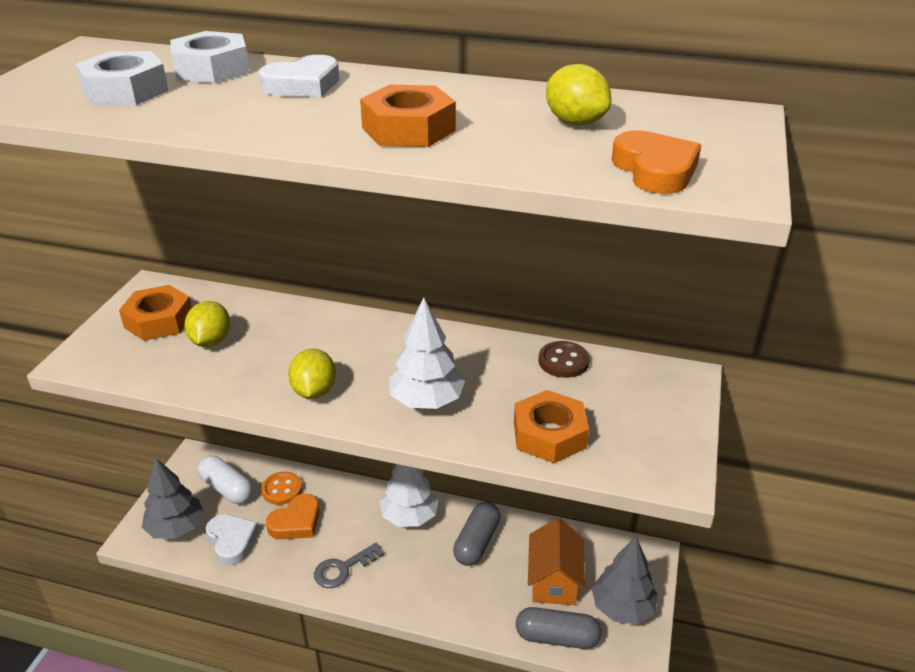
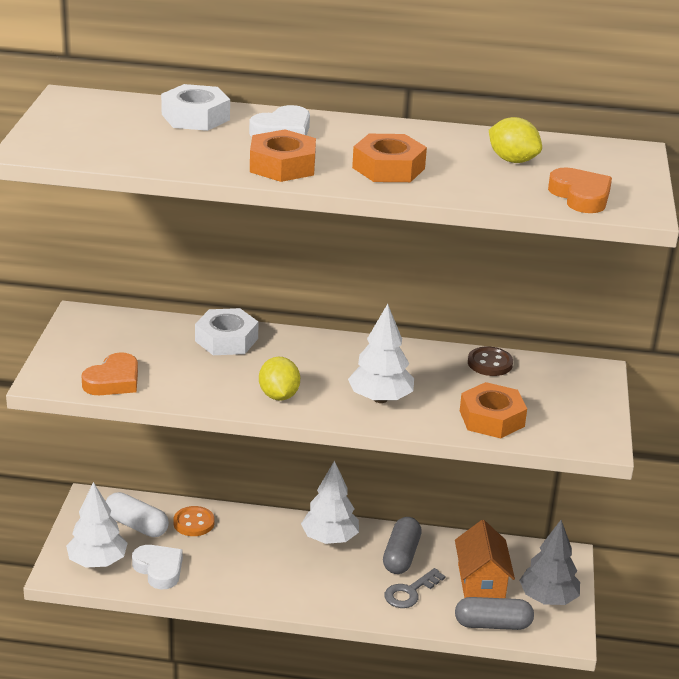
camera: 10 degrees left, 5 degrees down
(125, 91) = (138, 139): white nut -> white nut (226, 340)
(159, 320) = (106, 344): orange nut -> orange nut (282, 165)
(176, 528) = (97, 562): grey tree -> white tree
(211, 341) = (165, 360): yellow lemon -> none
(296, 522) = (218, 550): orange heart -> orange heart (113, 381)
(343, 568) = (278, 585): grey key -> grey key (410, 592)

